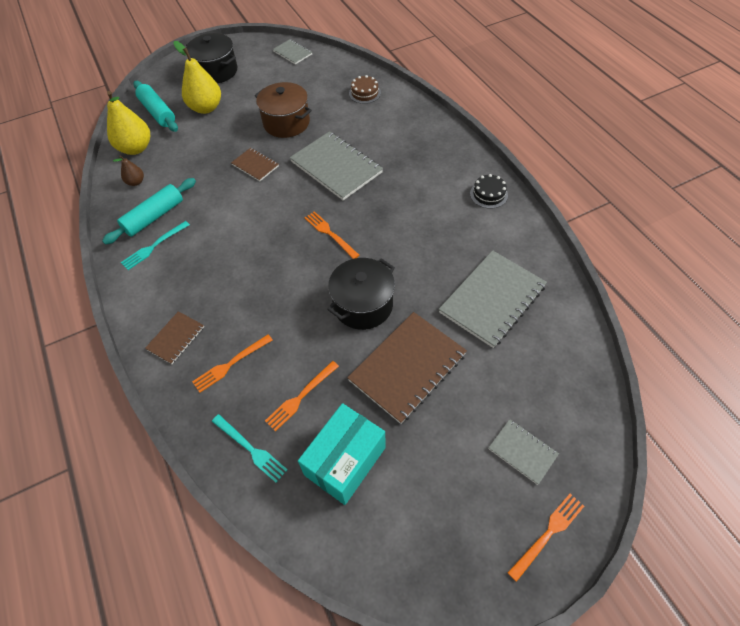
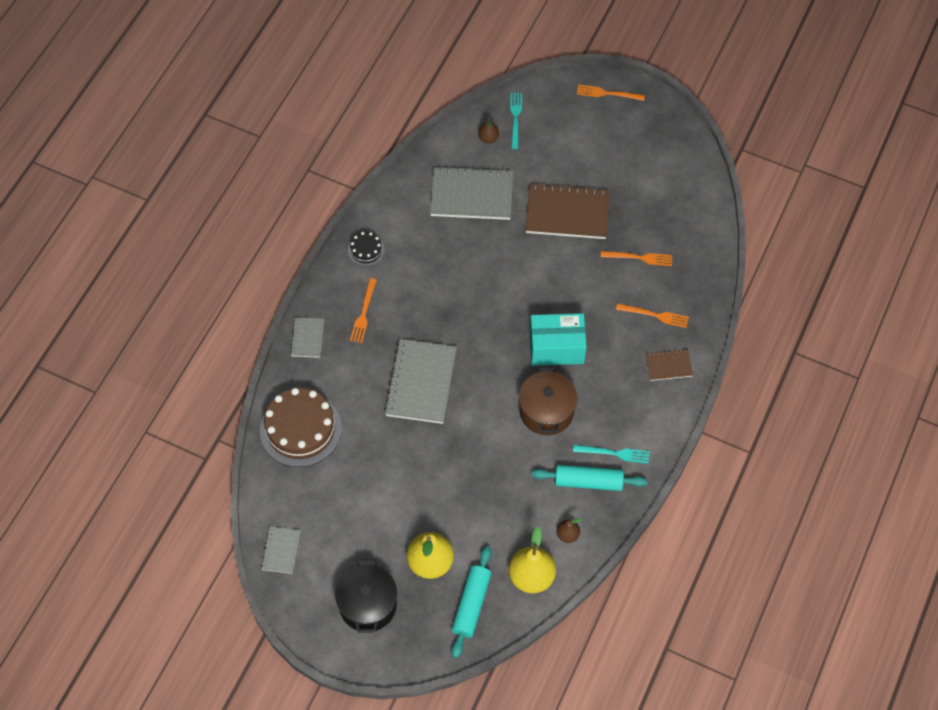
camera: 130 degrees left, 5 degrees up
(250, 449) = (694, 260): turquoise fork -> turquoise fork (515, 118)
(255, 165) = (470, 450): brown notebook -> none
(286, 123) = (395, 468): brown pot -> brown pot (546, 411)
(330, 234) = (497, 335): orange fork -> orange fork (363, 313)
(345, 461) = (655, 207): turquoise box -> turquoise box (556, 347)
(363, 305) = (542, 269): black pot -> none
(364, 93) = (300, 429): brown cake -> brown cake, size x2.09
(522, 452) = (571, 126): grey notebook -> grey notebook (307, 338)
(557, 356) = (488, 138): none -> brown pear

